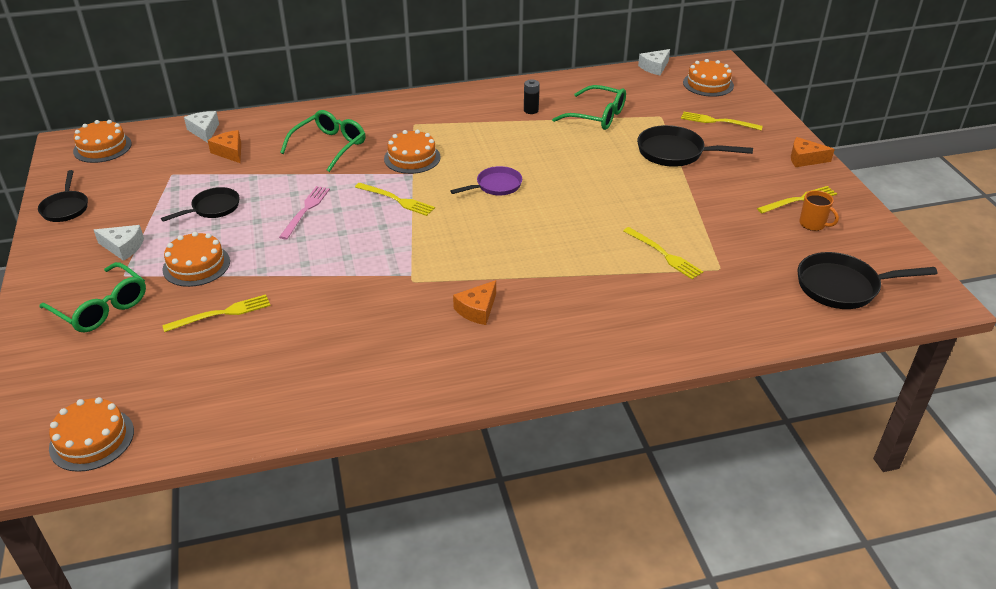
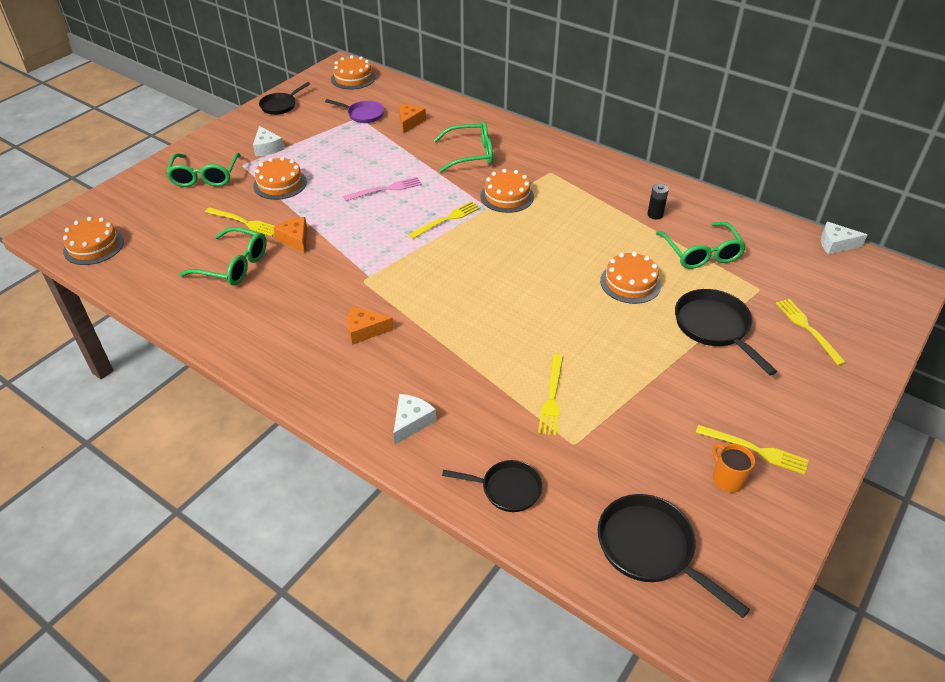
camera: 50 degrees right, 5 degrees up
(204, 131) = (419, 99): white cheese -> white cheese (411, 422)
(213, 208) = (343, 153): black pan -> black pan (507, 489)
(278, 349) = (233, 265): none -> green glasses
(396, 200) = (447, 219): yellow fork -> yellow fork turned 120 degrees counterclockwise
(496, 186) = (526, 255): purple pan -> purple pan (363, 114)
(708, 84) = (863, 290): orange cake -> orange cake (630, 283)
(805, 159) = (834, 421): orange cheese -> orange cheese (295, 239)
(813, 224) = (727, 479): orange mug -> orange mug turned 150 degrees clockwise

